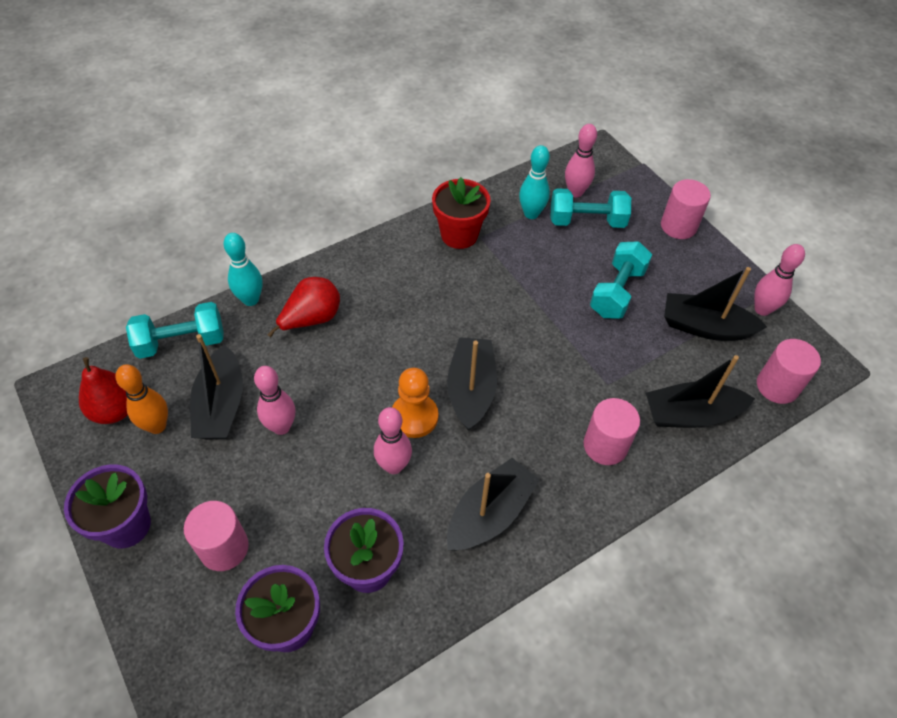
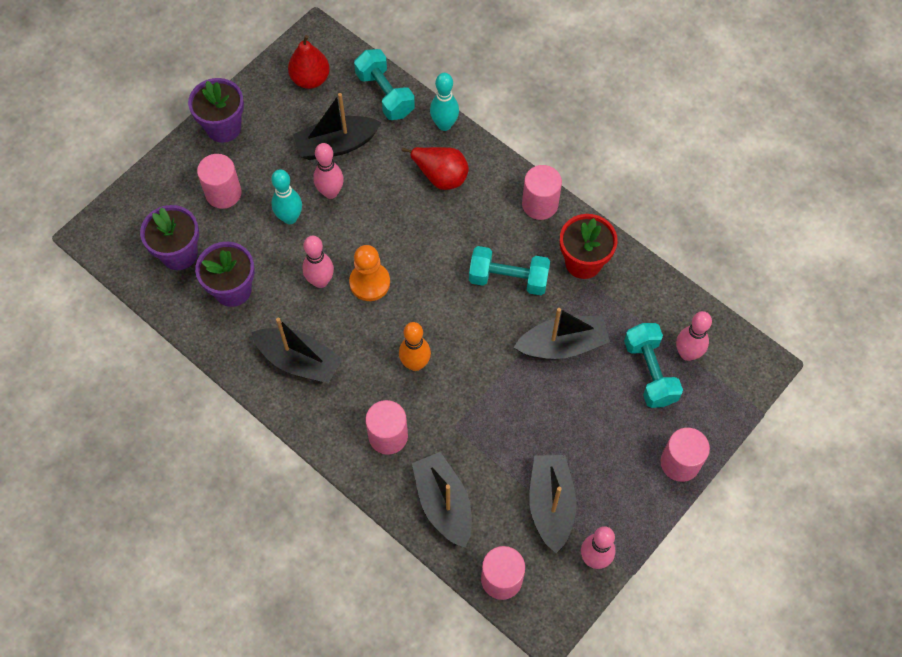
camera: 75 degrees right, 10 degrees up
(157, 426) = (306, 111): orange bowling pin -> orange bowling pin (415, 364)
(383, 249) = (540, 204): none -> pink cylinder
(471, 389) = (410, 318): black boat -> black boat (562, 345)
(531, 214) = (638, 318): turquoise bowling pin -> turquoise bowling pin (290, 218)
(617, 292) = (565, 417): turquoise dumbbell -> turquoise dumbbell (508, 279)

